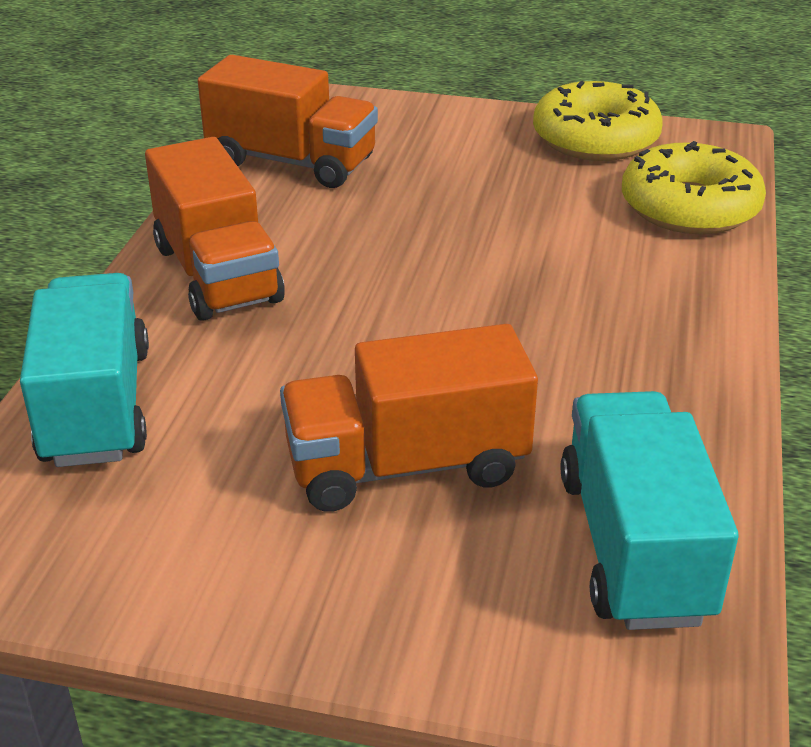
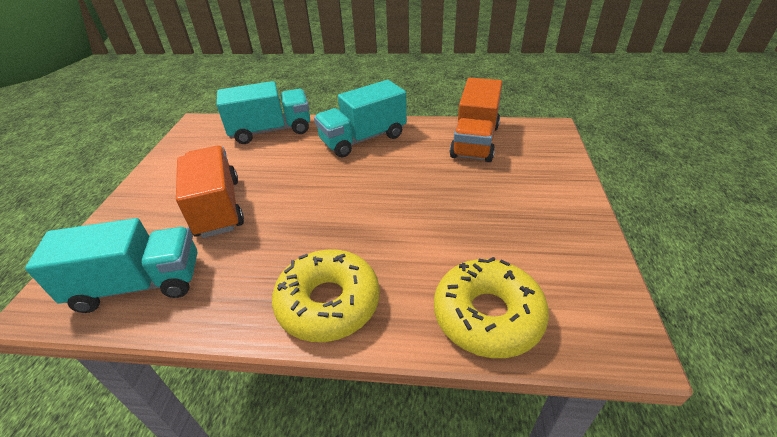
camera: 85 degrees right, 5 degrees up
(217, 274) = (363, 139): orange truck -> turquoise truck
(595, 139) = (575, 258): yellow donut -> yellow donut (328, 303)

